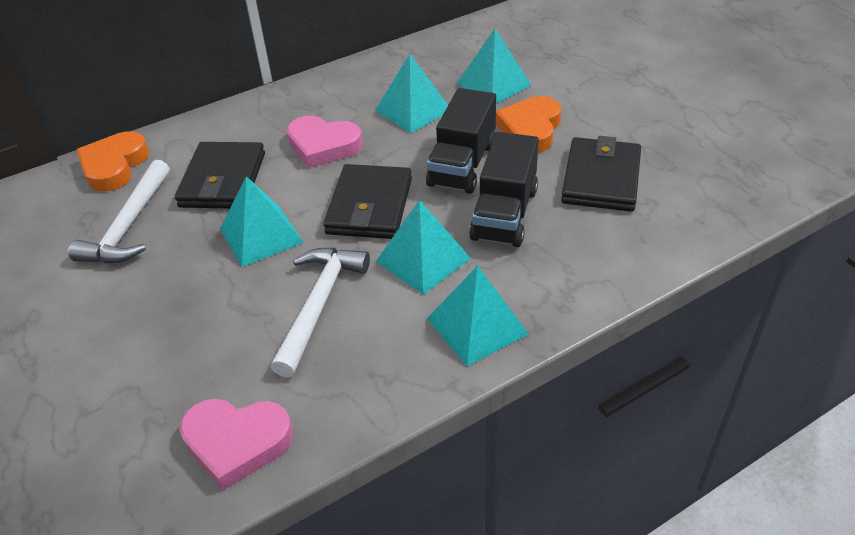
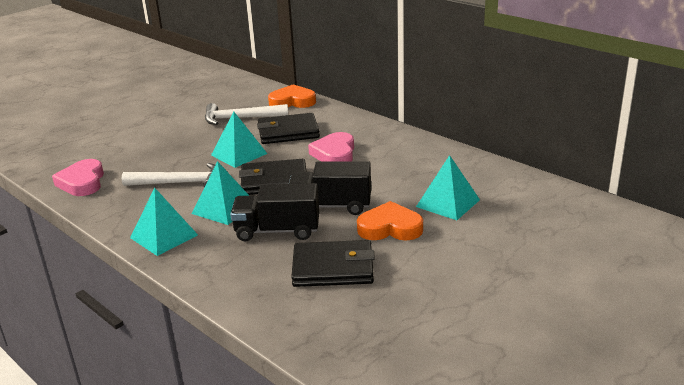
camera: 75 degrees right, 15 degrees down
(413, 110) = (392, 176): turquoise pyramid -> none

